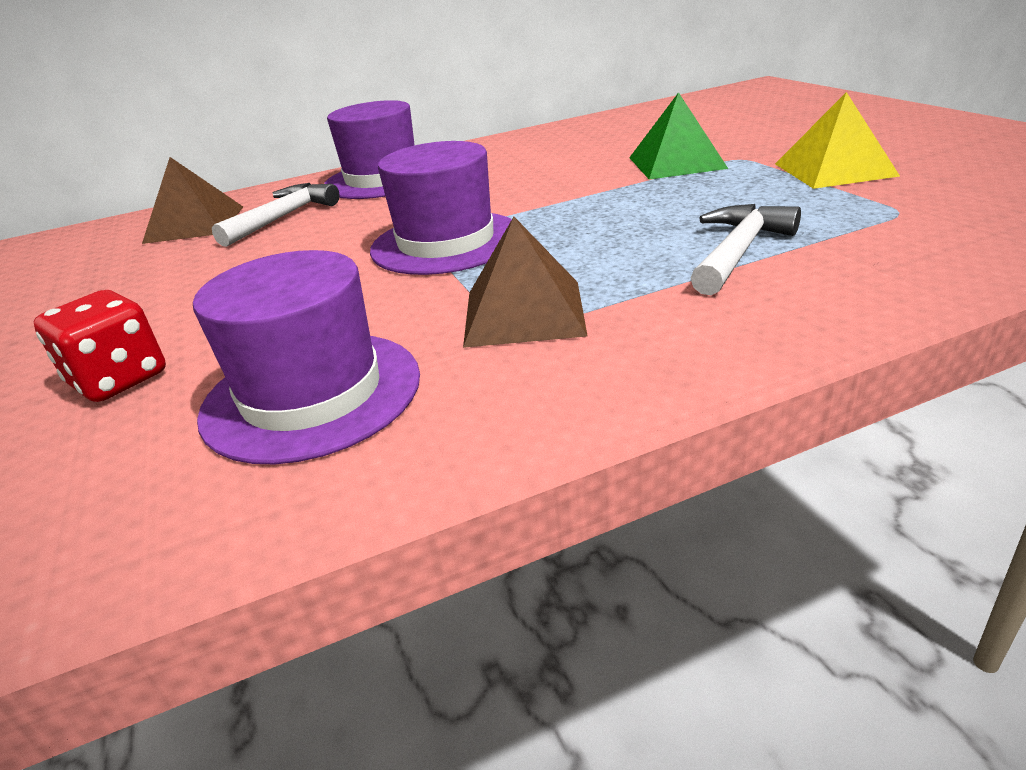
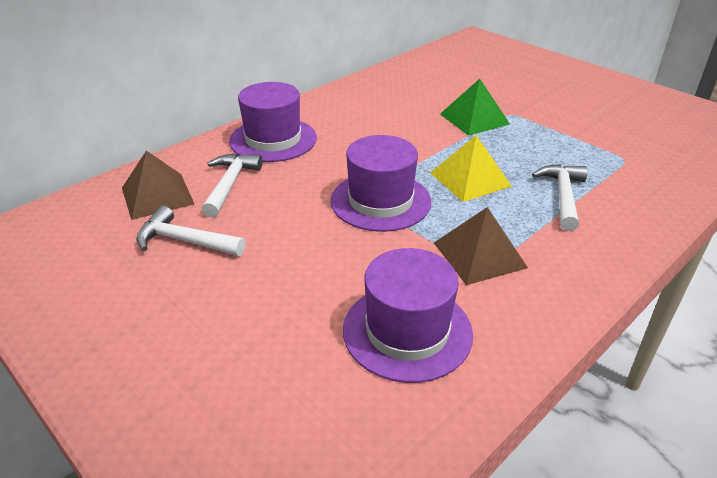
camera: 25 degrees left, 5 degrees up
(119, 379) = (264, 342): red dice -> none
(168, 266) = (184, 241): none -> white hammer
(834, 169) = (571, 124): yellow pyramid -> yellow pyramid (470, 179)

